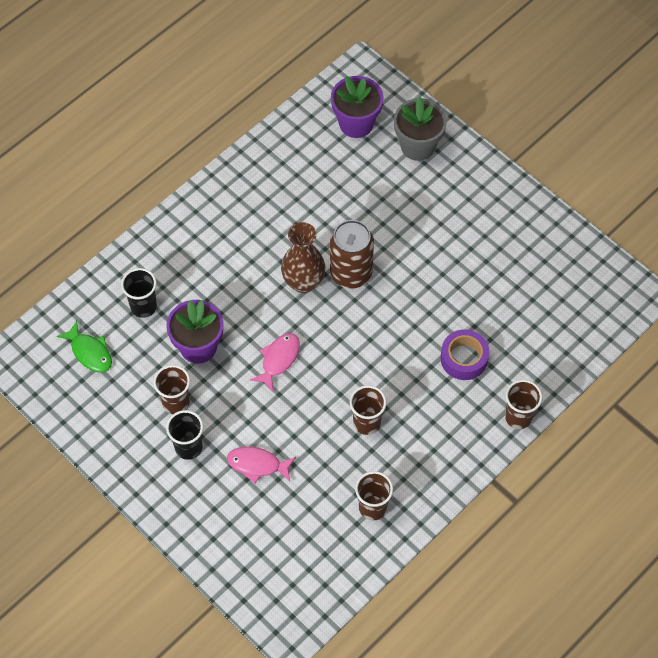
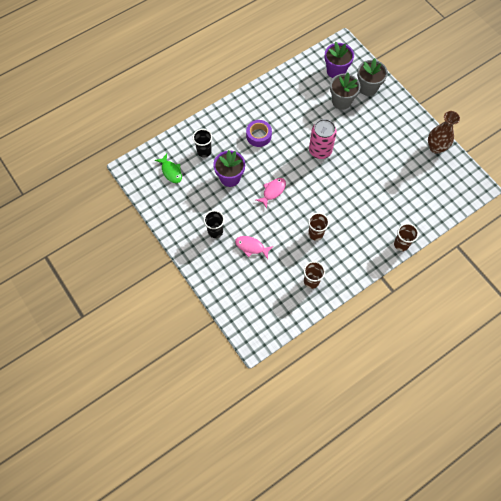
camera: 10 degrees right, 5 degrees up
(176, 402) = (212, 206): brown cup -> none
(303, 282) = (293, 152): brown vase -> brown vase (436, 147)
(351, 273) = (320, 150): brown can -> pink can
(375, 178) = (341, 101): none -> grey flower pot
(464, 358) = (375, 207): purple tape -> purple tape (258, 136)

